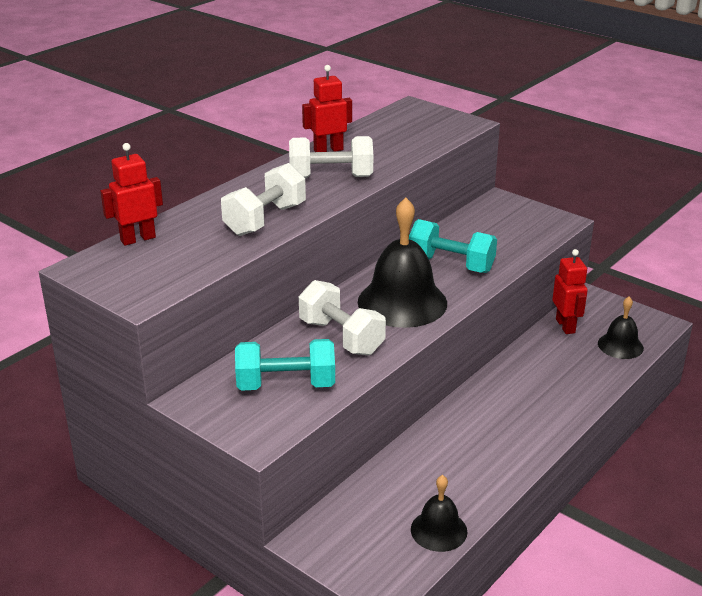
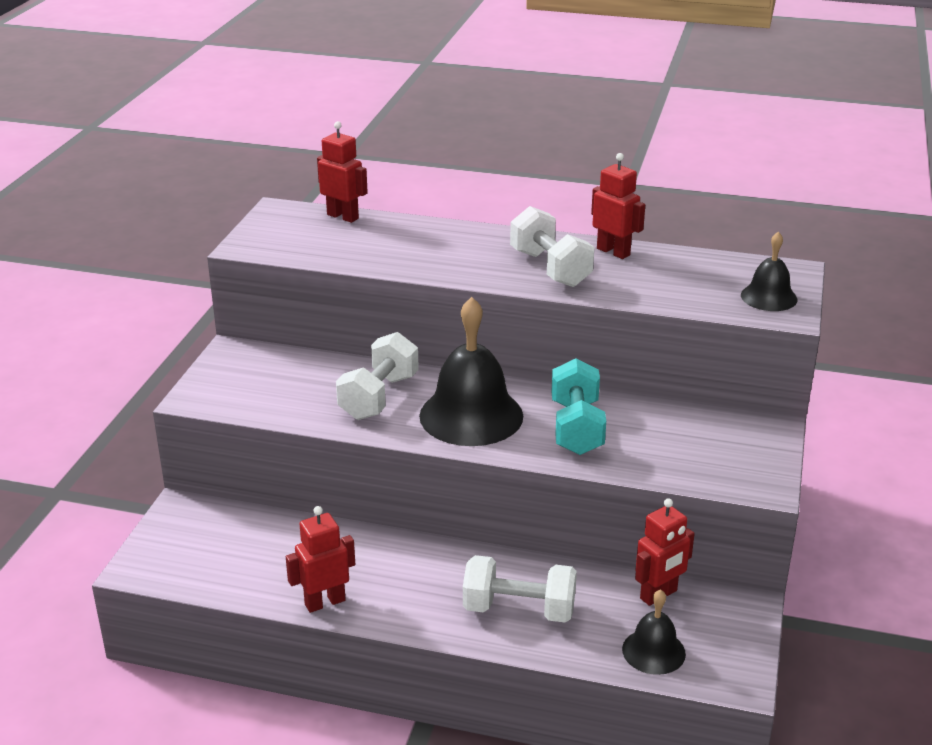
camera: 65 degrees right, 0 degrees up
(265, 220) = (427, 260): white dumbbell -> white dumbbell (519, 610)
(286, 385) = (281, 389): turquoise dumbbell -> none
(439, 530) = (228, 581): black bell -> black bell (769, 297)
(496, 480) = (325, 602): none -> red robot

